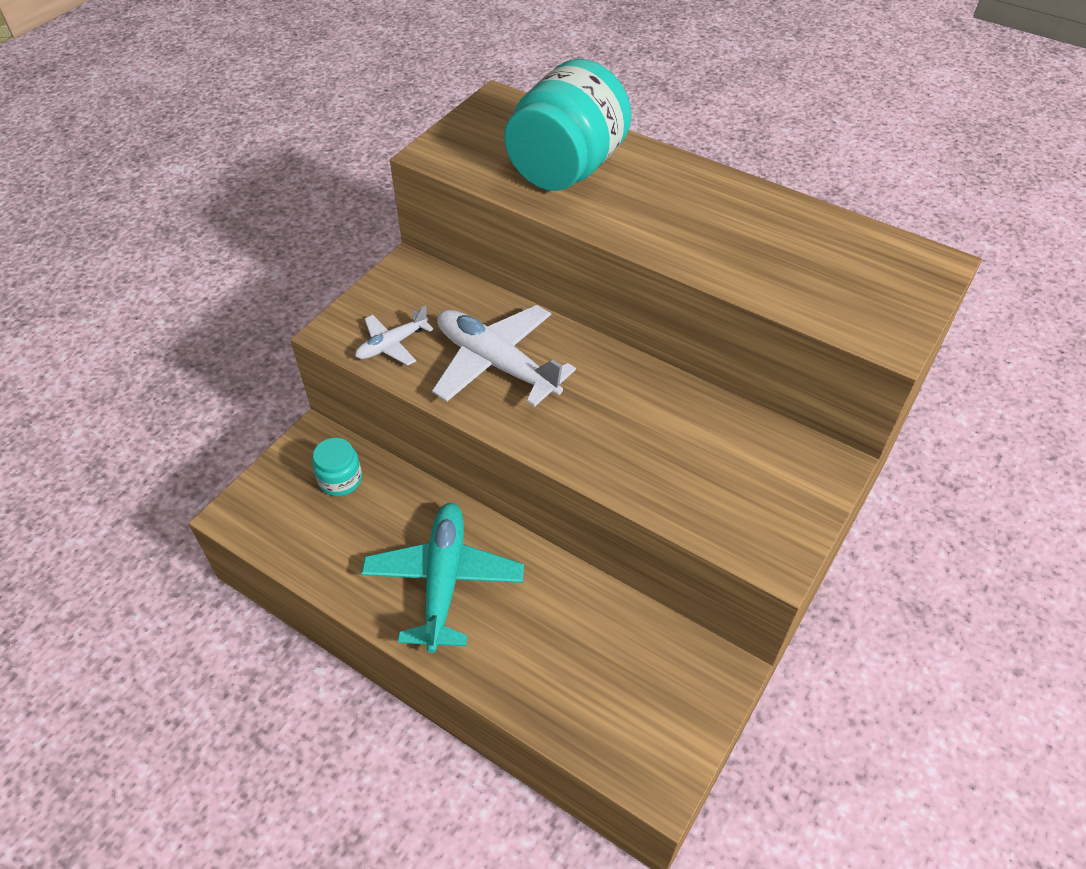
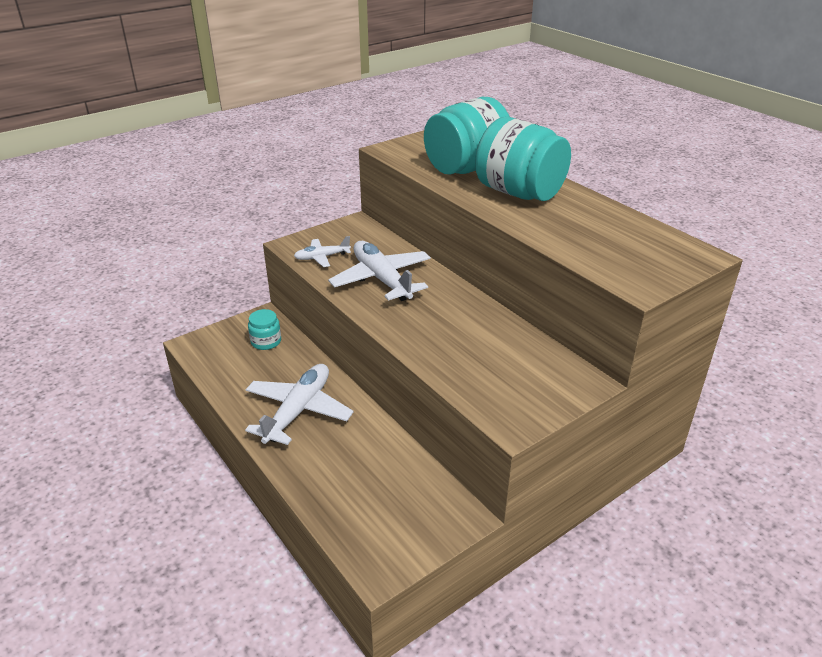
camera: 20 degrees right, 15 degrees down
(444, 580) = (298, 410): turquoise plane -> white plane
(661, 202) = (519, 193): none -> turquoise jar

